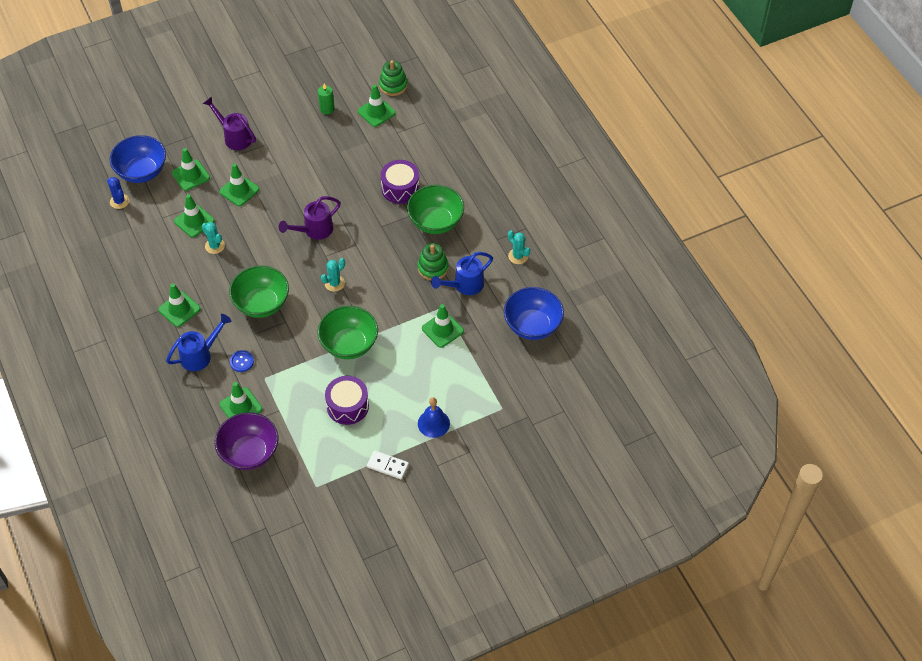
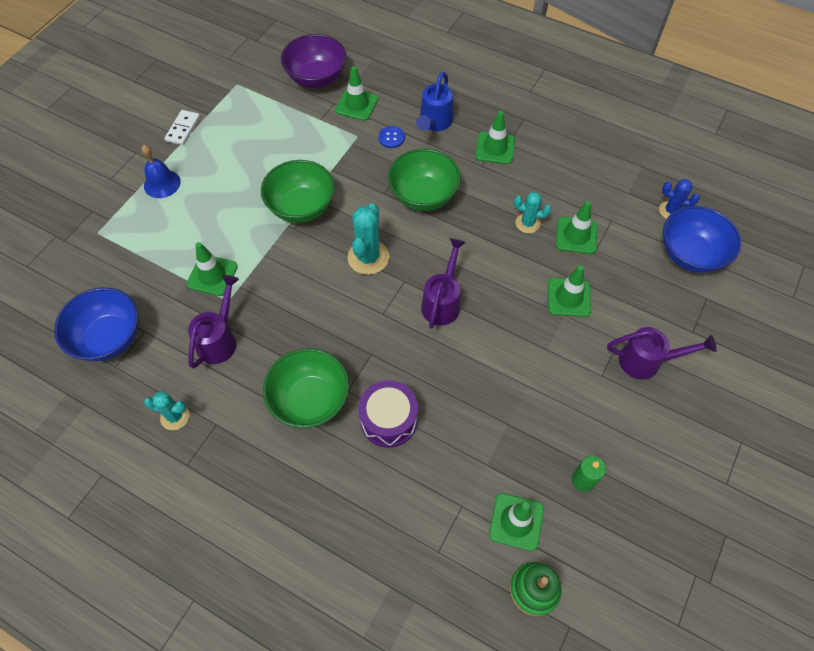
camera: 145 degrees right, 5 degrees up
(191, 175) = (637, 282): green traffic cone -> none
(334, 283) = (368, 257): turquoise cactus -> turquoise cactus, size x1.62
(347, 406) = (258, 155): purple drum -> none
(387, 466) = (183, 129): white domino -> white domino turned 60 degrees counterclockwise
(433, 268) = (271, 338): green stacking toy -> none
(464, 285) = (219, 339): blue watering can -> purple watering can

